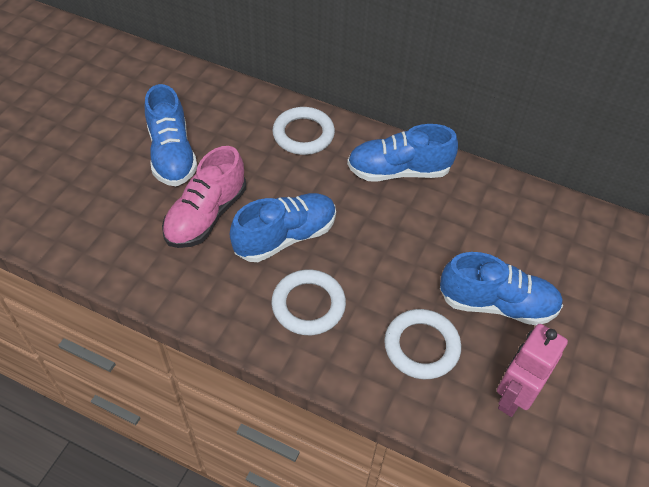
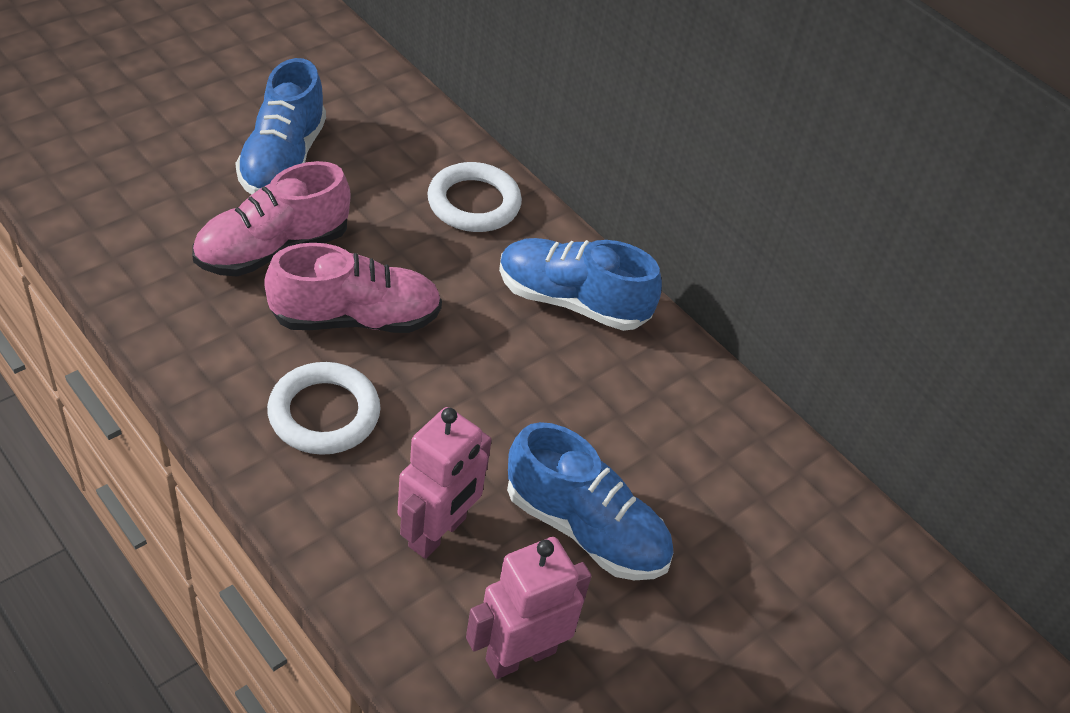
camera: 20 degrees right, 5 degrees down
(285, 237) = (355, 318): blue shoe -> pink shoe
(421, 346) = (438, 533): white ring -> pink robot

